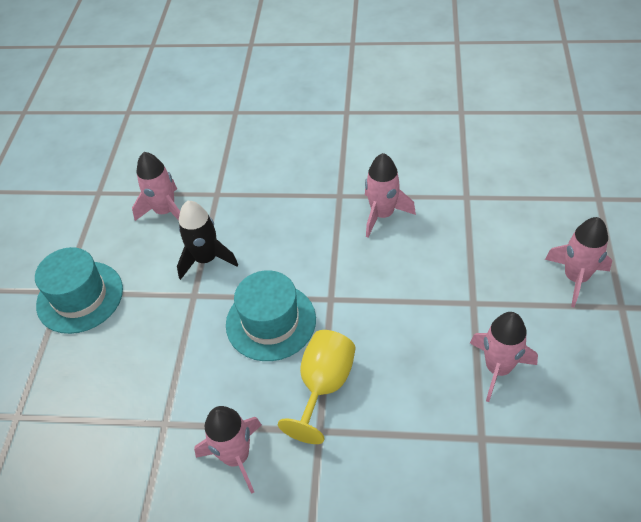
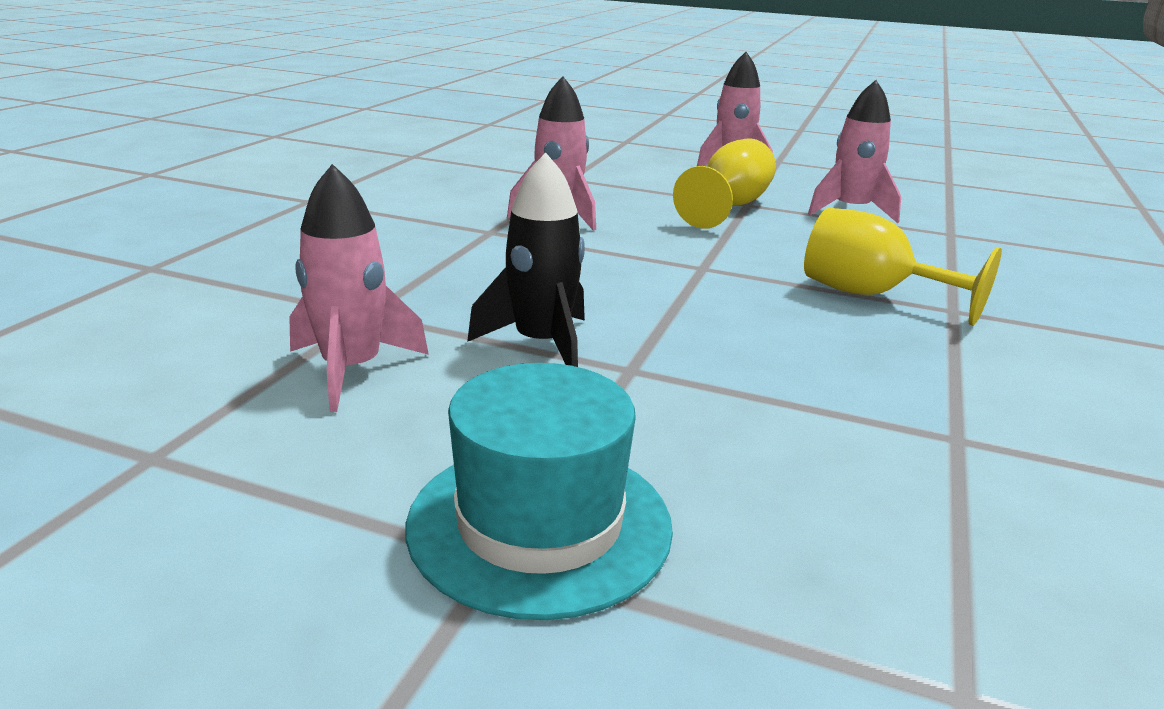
camera: 80 degrees left, 25 degrees down
(236, 457) = (1018, 376): pink rocket -> none
(271, 321) = (731, 311): turquoise hat -> none
(458, 293) = (729, 207): none -> yellow goblet

